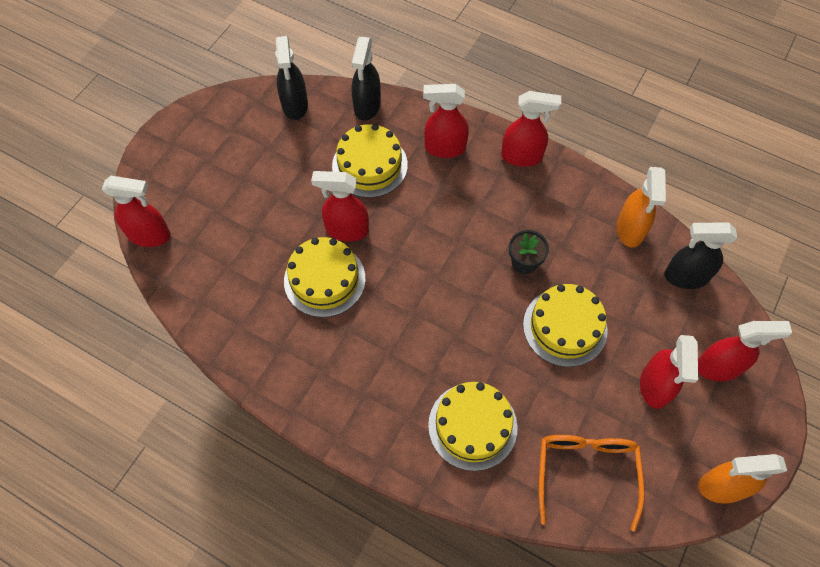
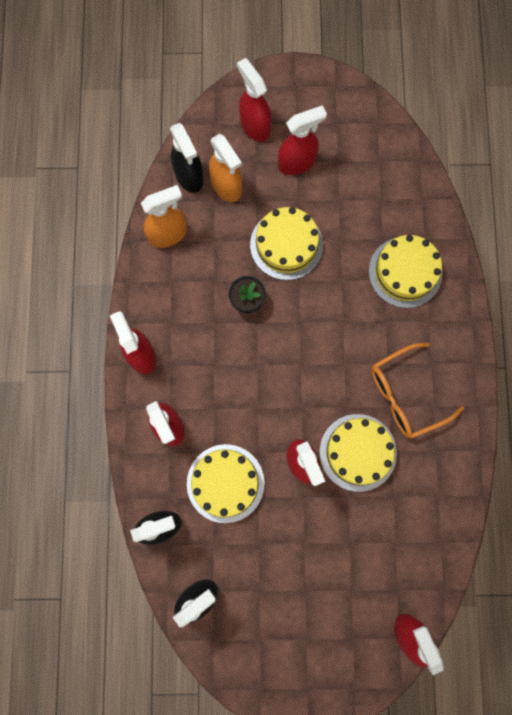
camera: 120 degrees left, 15 degrees up
(586, 473) = (390, 181): orange glasses -> orange glasses (406, 394)
(721, 487) = (345, 93): orange spray bottle -> orange spray bottle (226, 186)

